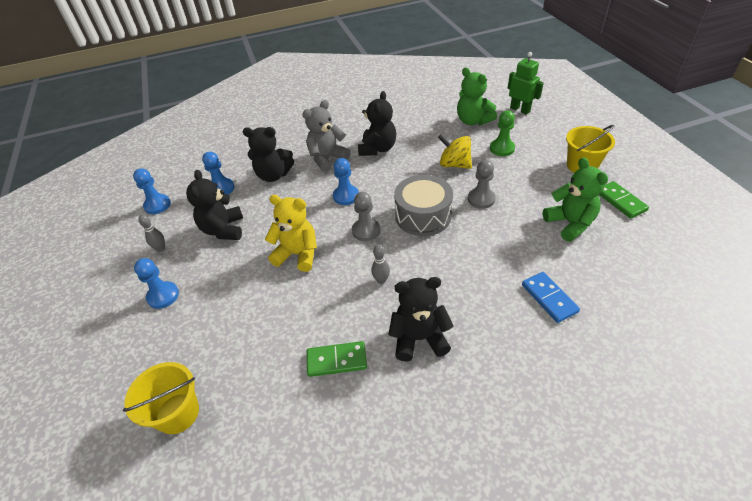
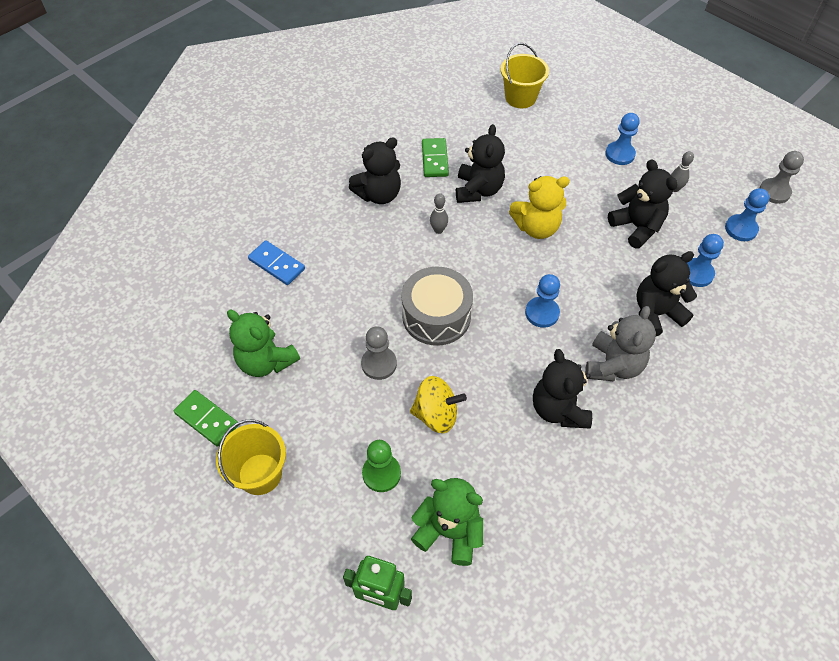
camera: 150 degrees right, 10 degrees up
(319, 307) = (478, 190): none -> black teddy bear
(336, 360) = (434, 159): green domino -> green domino turned 60 degrees counterclockwise
(366, 230) = (487, 276): grey pawn -> grey pawn (774, 192)

